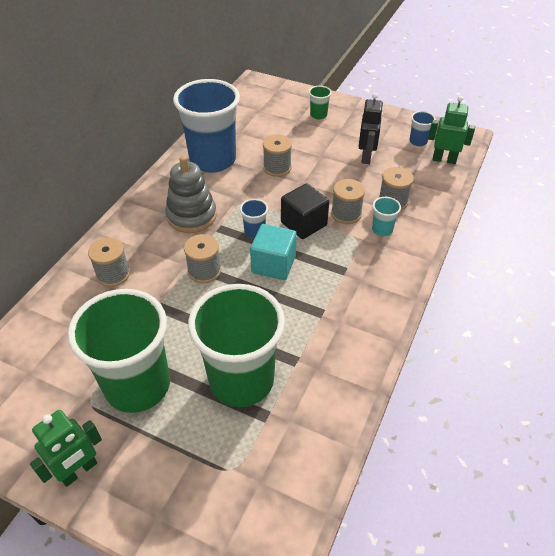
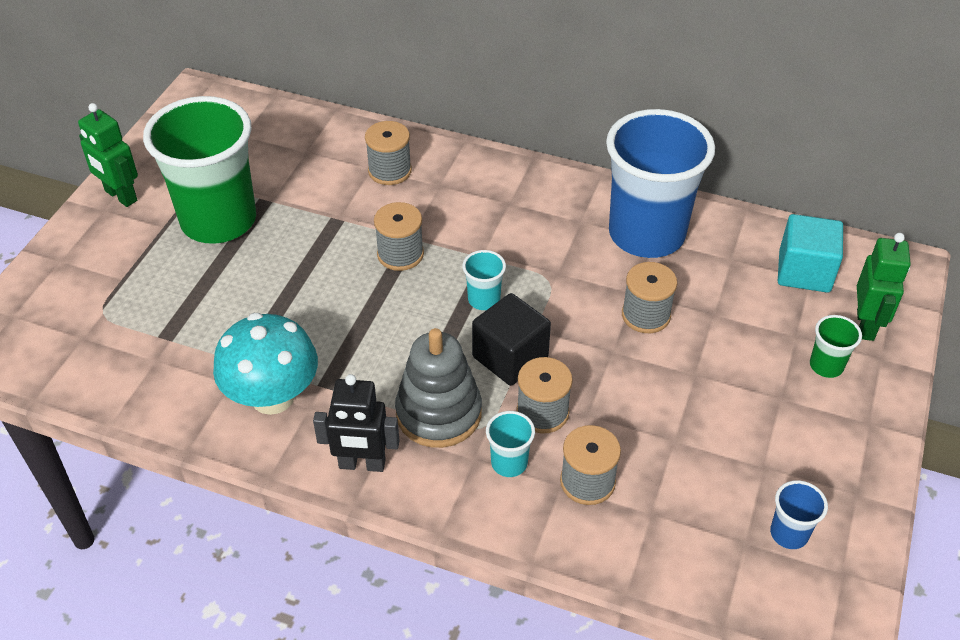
camera: 85 degrees right, 0 degrees up
(191, 216) = (509, 227): grey stacking toy -> grey stacking toy (438, 413)
(241, 380) = (218, 309): green cup -> none
(254, 232) = (484, 300): blue cup -> turquoise cup
(273, 264) = (417, 326): turquoise cube -> turquoise cube (804, 271)
(330, 342) = (273, 397): none -> turquoise mushroom
(366, 157) = (711, 443): black robot -> black robot (362, 464)
(444, 159) = (738, 578): green robot -> green robot (866, 325)

